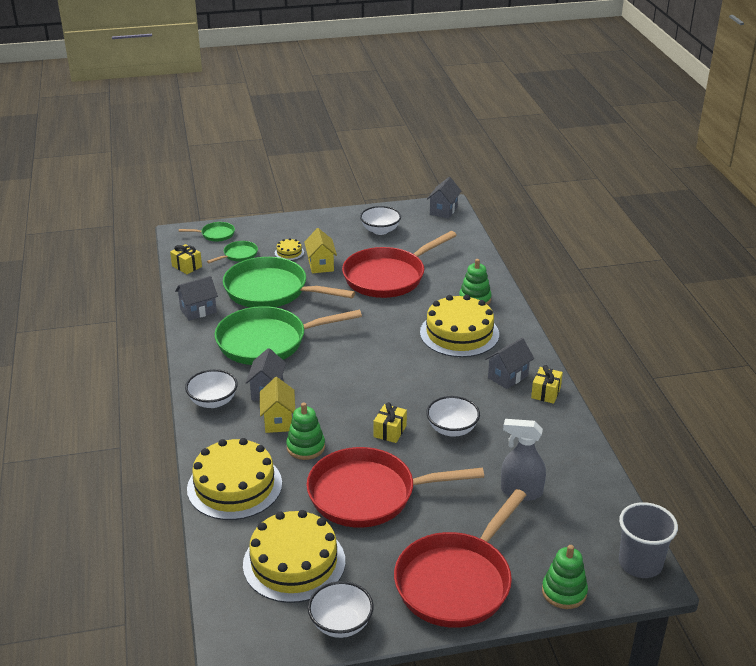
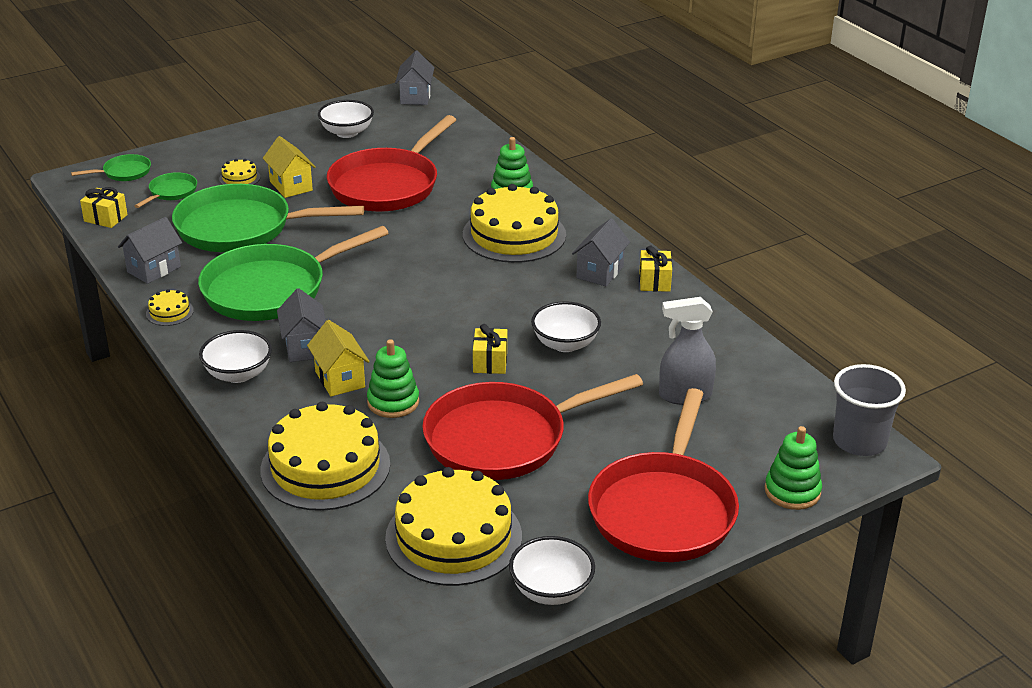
camera: 20 degrees left, 0 degrees up
(192, 345) = (169, 312): none -> yellow cake

